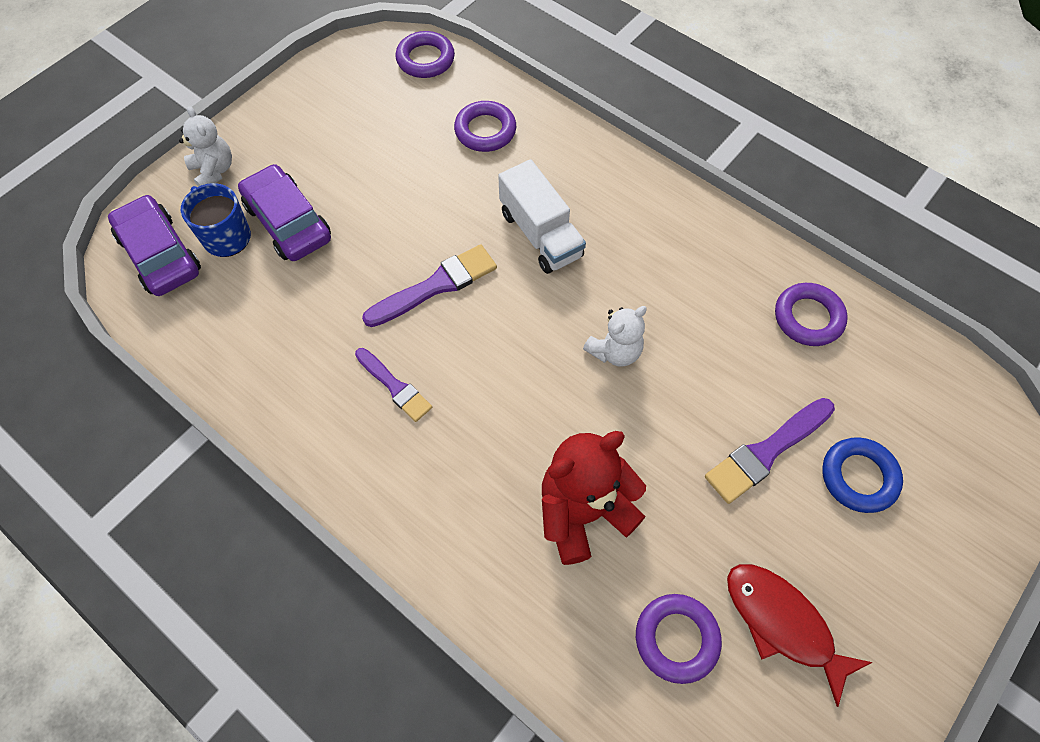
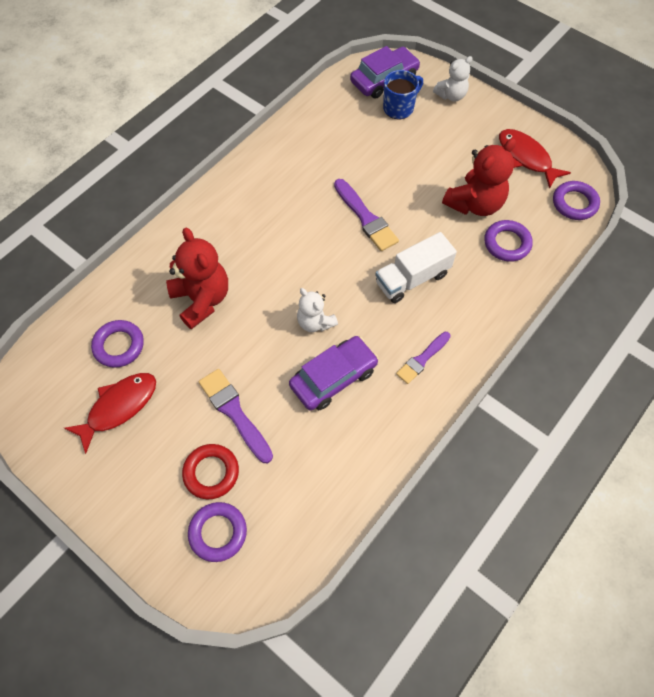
camera: 90 degrees right, 0 degrees up
(288, 222) = (412, 137): purple car -> purple car (333, 377)
(345, 98) = (526, 158): none -> red fish
(395, 386) = (291, 200): purple brush -> purple brush (422, 359)
(419, 158) = (474, 204): none -> red teddy bear
(808, 318) = (344, 458): purple ring -> purple ring (218, 532)
(858, 477) = (211, 473): blue ring -> red ring

